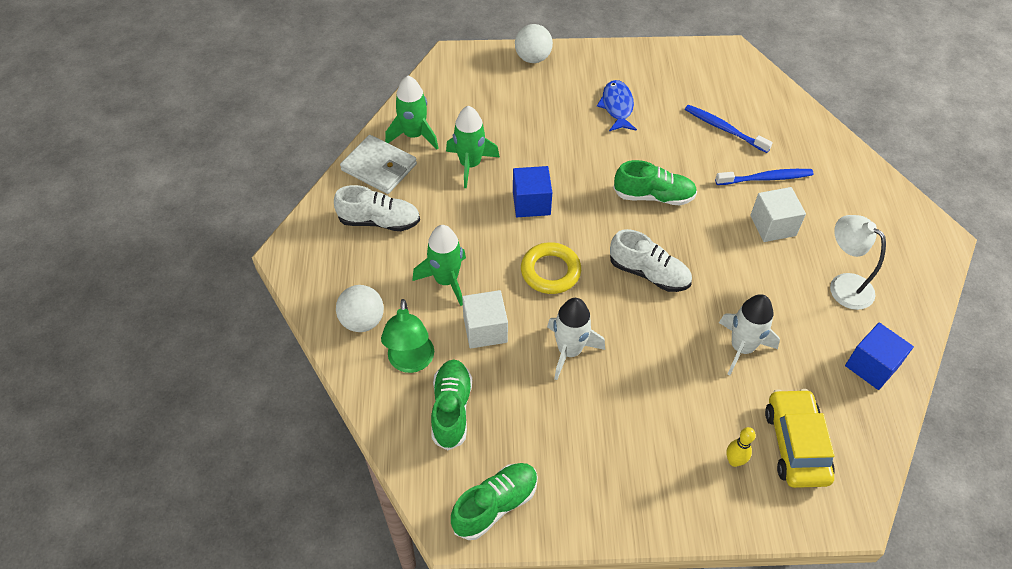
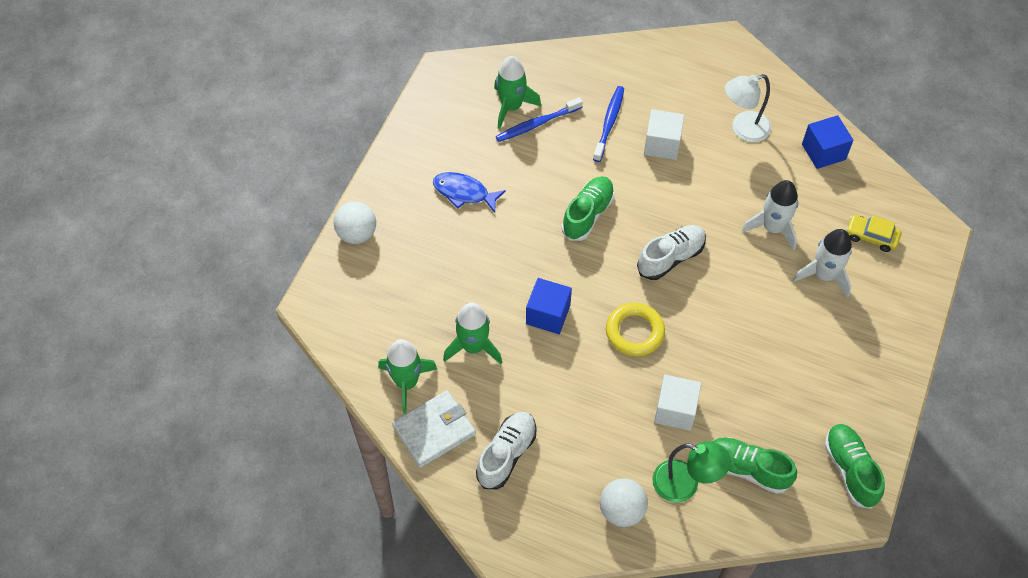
camera: 65 degrees left, 5 degrees up
(446, 280) = (606, 421): green rocket -> green rocket (511, 107)
(569, 351) = (725, 353): white rocket -> white rocket (824, 275)
(734, 461) = (870, 284): yellow bowling pin -> none
(796, 444) = (871, 236): yellow car -> yellow car, size x0.62

